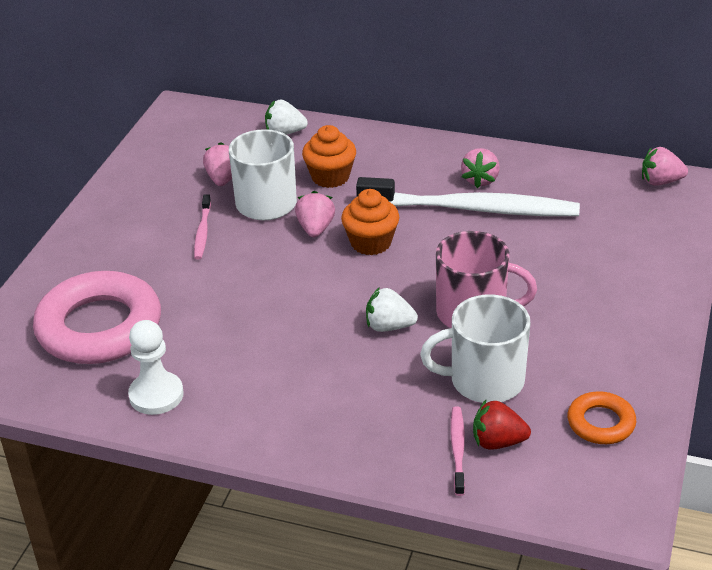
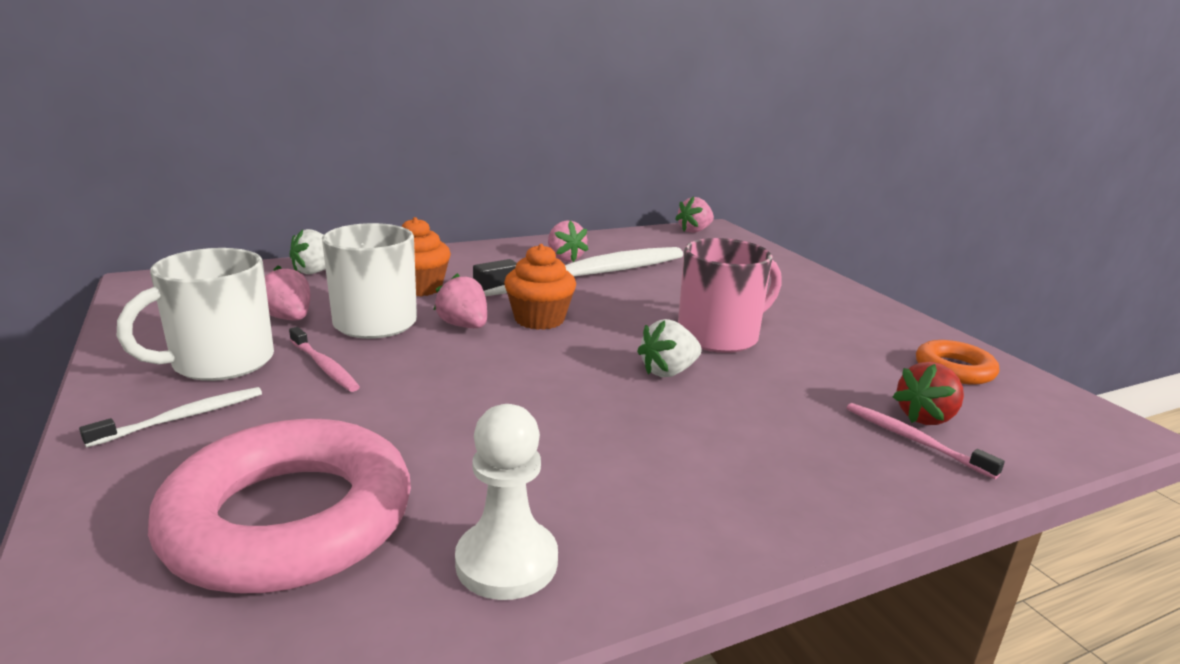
camera: 45 degrees left, 15 degrees down
(108, 242) = (183, 417): none -> white toothbrush
(484, 381) = (823, 378): white mug -> white mug (220, 362)

